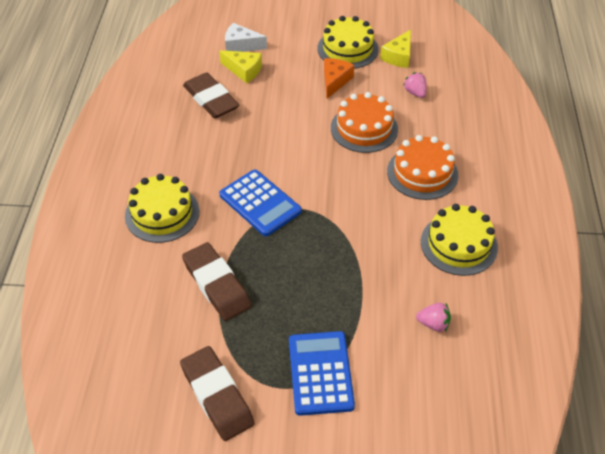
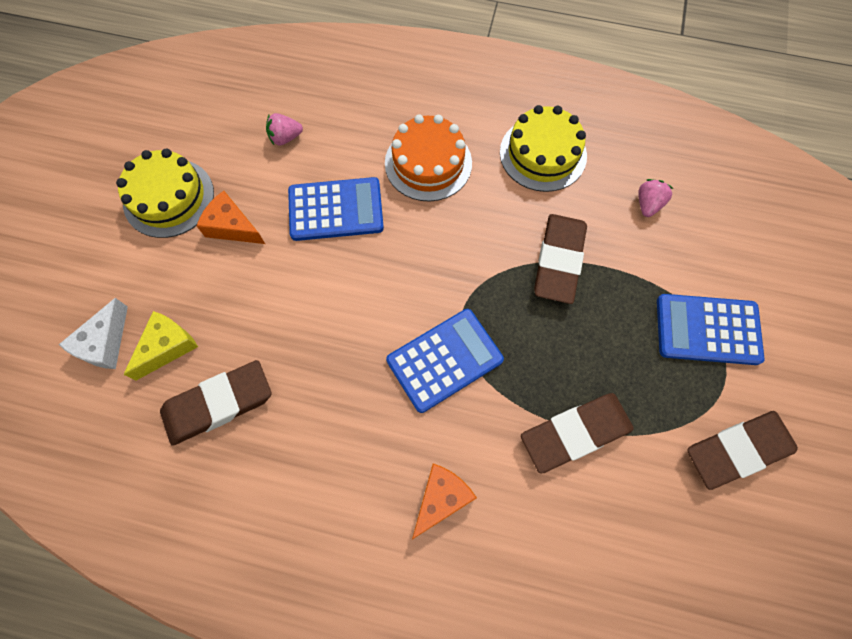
camera: 80 degrees left, 20 degrees up
(162, 213) = (441, 498): yellow cake -> orange cheese
(358, 263) = (558, 261): none -> brown eraser
(364, 128) = (336, 210): orange cake -> blue calculator
(398, 56) = (207, 140): yellow cheese -> none

